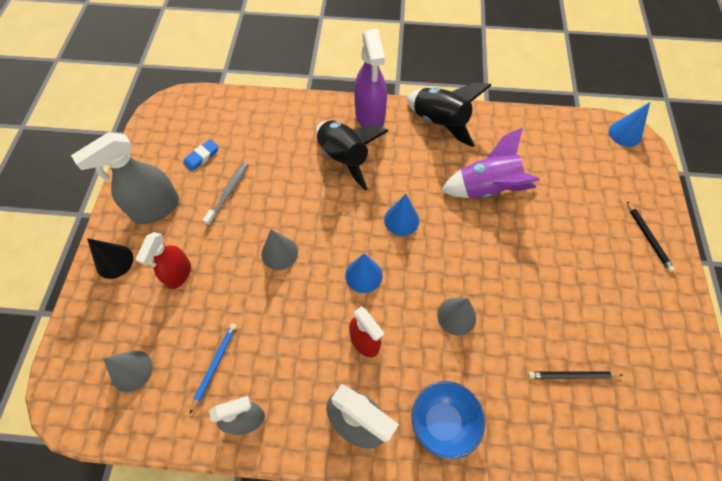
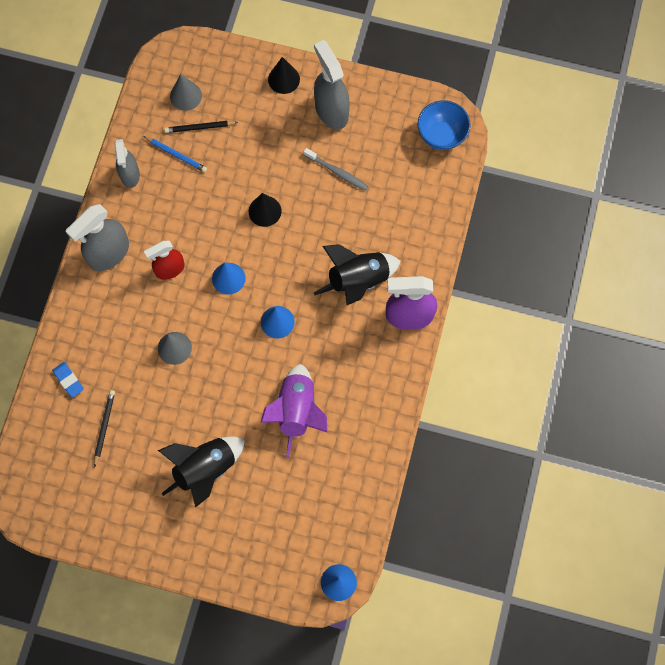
camera: 100 degrees right, 10 degrees up
(178, 274) = (261, 129): red spray bottle -> none
(202, 157) = (383, 150): blue eraser -> blue eraser (68, 380)
(279, 253) = (265, 211): grey cone -> black cone
(440, 122) = (388, 386): black rocket -> black rocket (205, 470)
(442, 422) = (94, 315): blue bowl -> blue bowl (441, 135)
(648, 238) = (211, 549): black pencil -> black pencil (199, 127)

